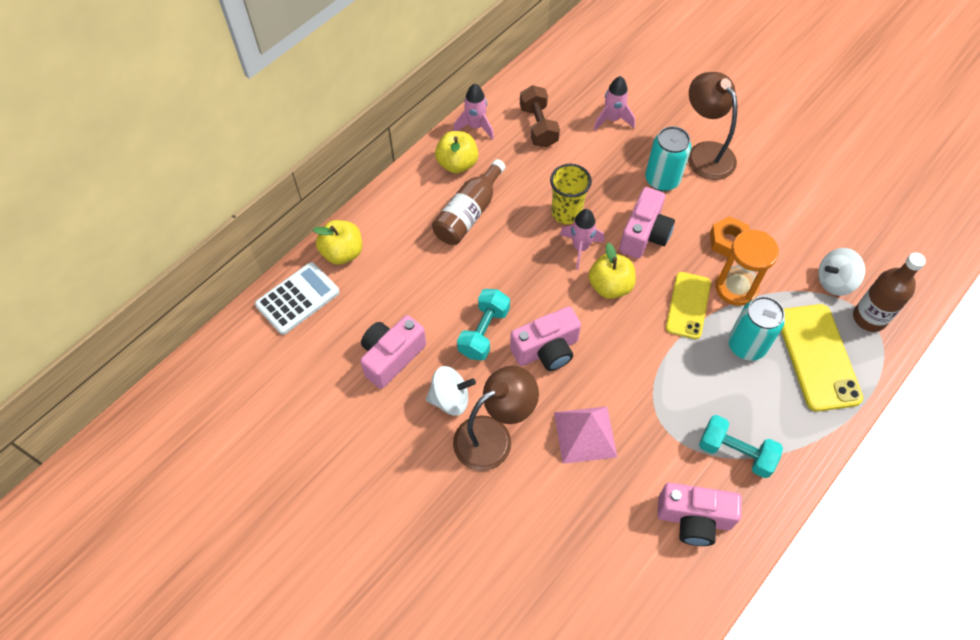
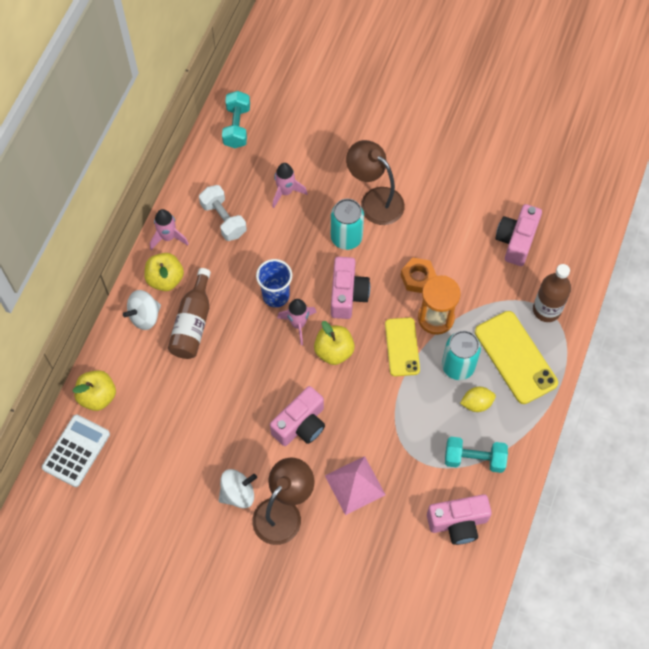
camera: 20 degrees left, 5 degrees up
(391, 357) = (176, 474): pink camera -> pink camera (516, 241)
(484, 332) = (244, 427): turquoise dumbbell -> turquoise dumbbell (237, 127)
(538, 126) = (223, 219): brown dumbbell -> white dumbbell
(566, 213) = (276, 296): yellow cup -> blue cup
(756, 392) = (476, 403): none -> yellow lemon
(834, 281) = (512, 286): white spinning top -> white spinning top (145, 316)

